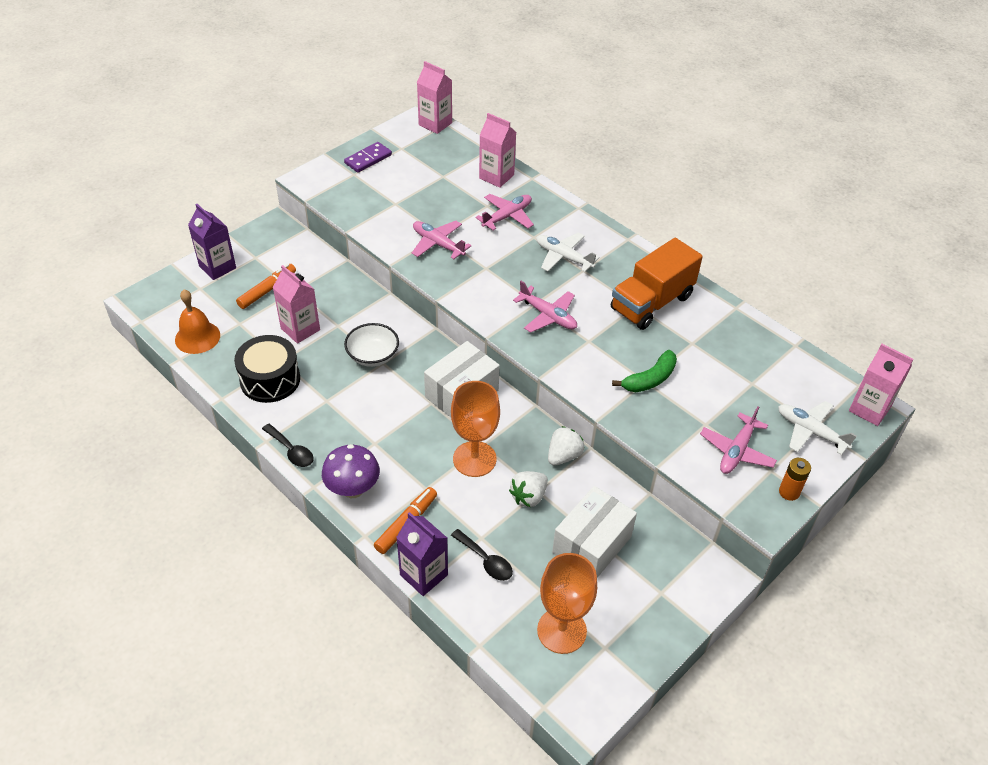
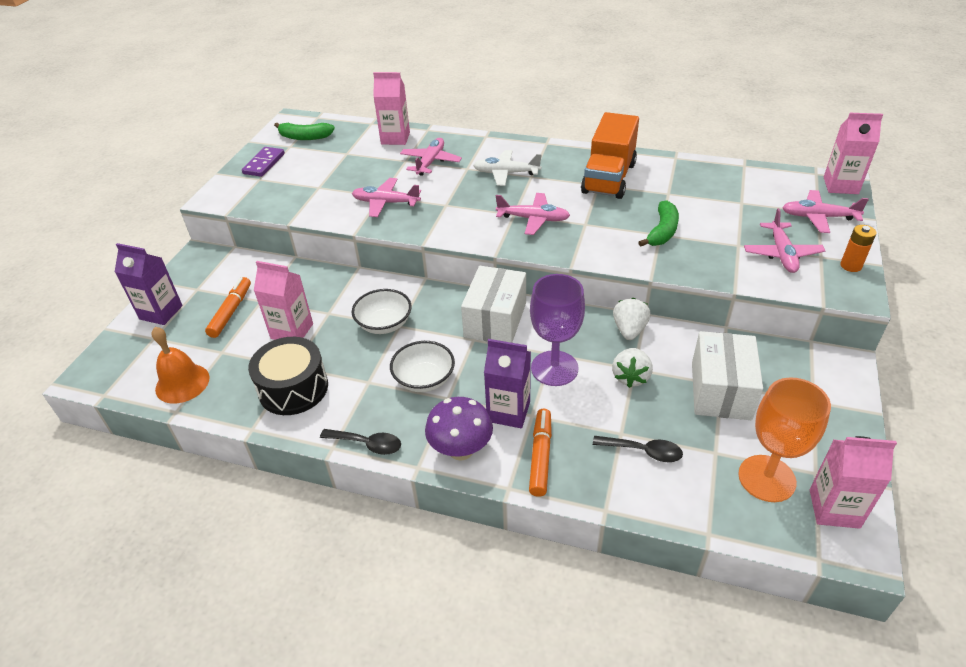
camera: 25 degrees left, 5 degrees down
(368, 419) = (424, 379): none -> white bowl
(420, 143) = (305, 137): none -> green banana
(423, 575) = (598, 495): purple carton -> purple carton (508, 411)
(435, 124) = (307, 120): pink carton -> pink carton (834, 508)
(474, 459) = (554, 368): orange goblet -> purple goblet
(810, 431) = (818, 217): white plane -> pink plane

